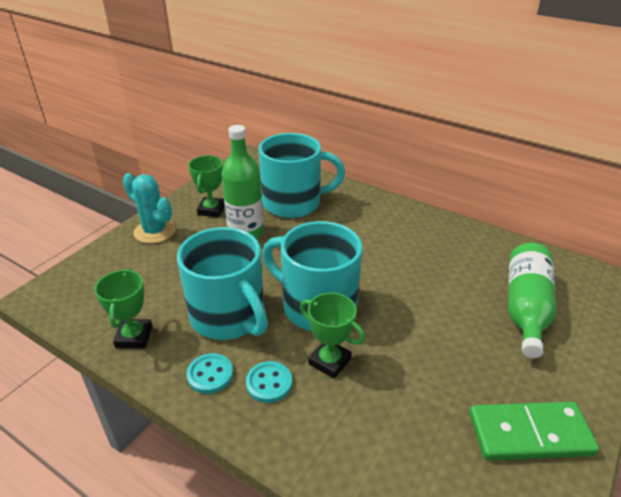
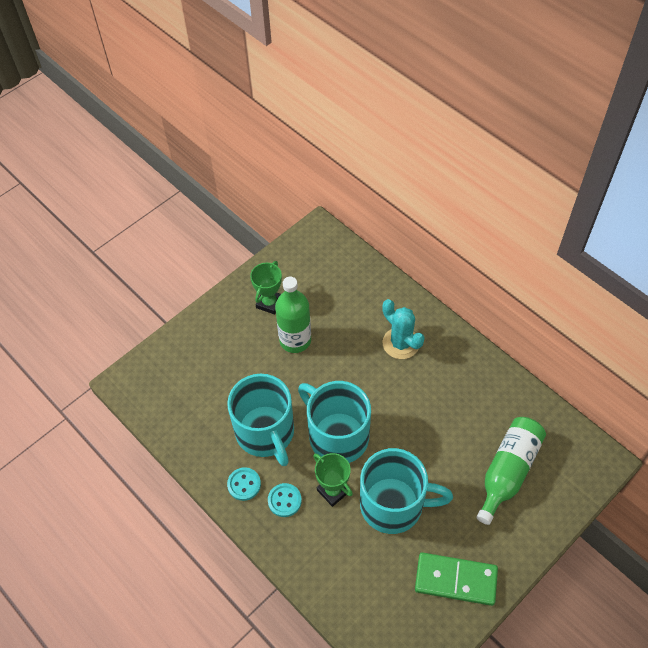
camera: 15 degrees right, 20 degrees up
(134, 337) = (192, 438): green trophy -> none
(154, 231) = (216, 323): turquoise cactus -> turquoise cactus (401, 343)
(293, 203) = (346, 306): turquoise mug -> turquoise mug (394, 505)

